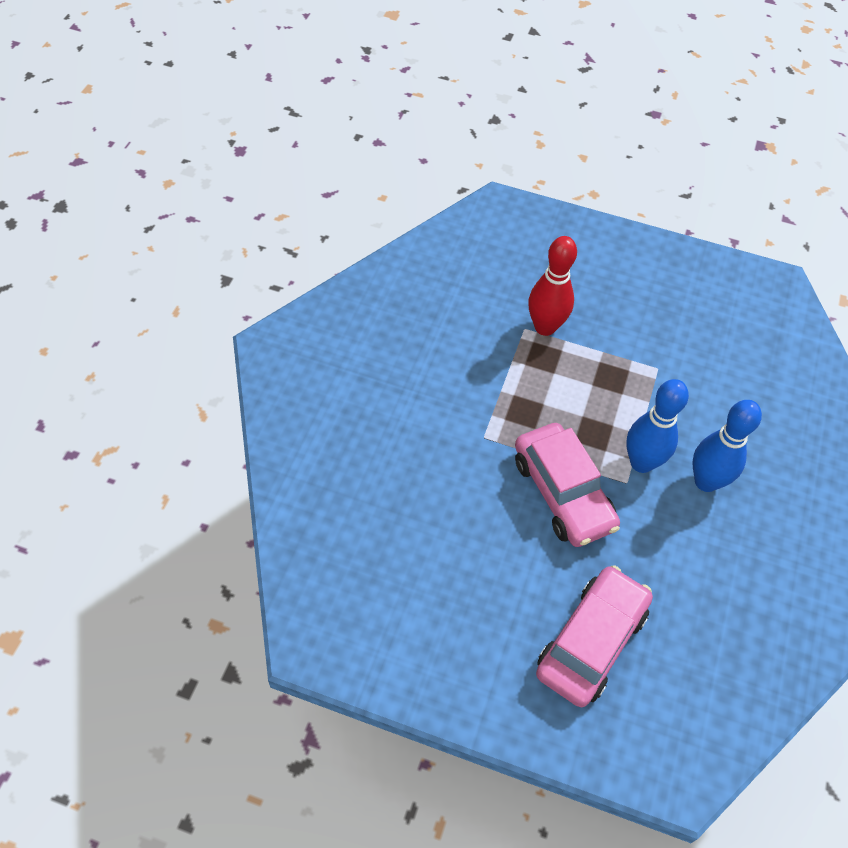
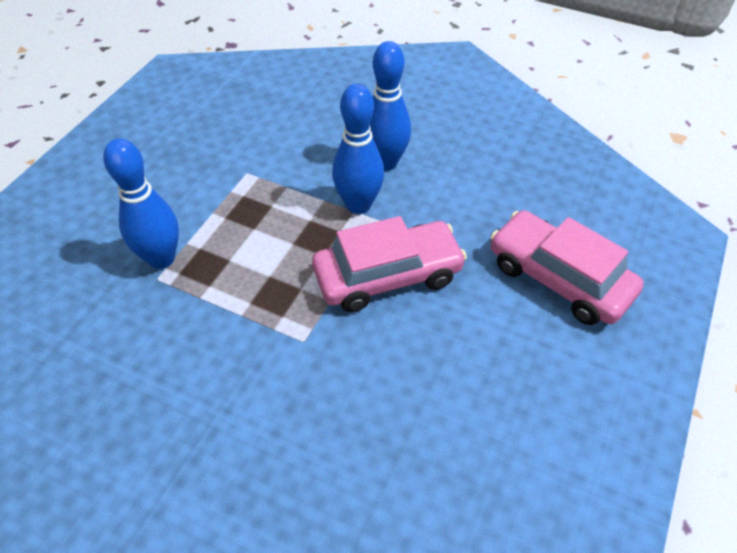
camera: 80 degrees left, 5 degrees down
(545, 327) = (161, 259): red bowling pin -> blue bowling pin

